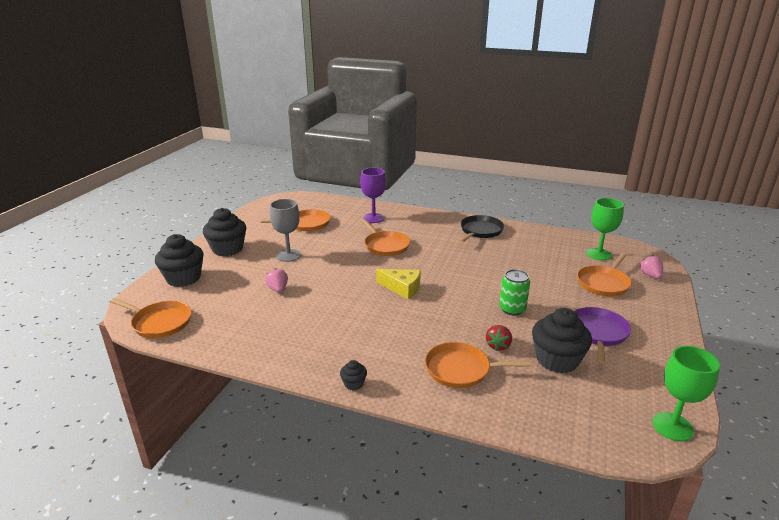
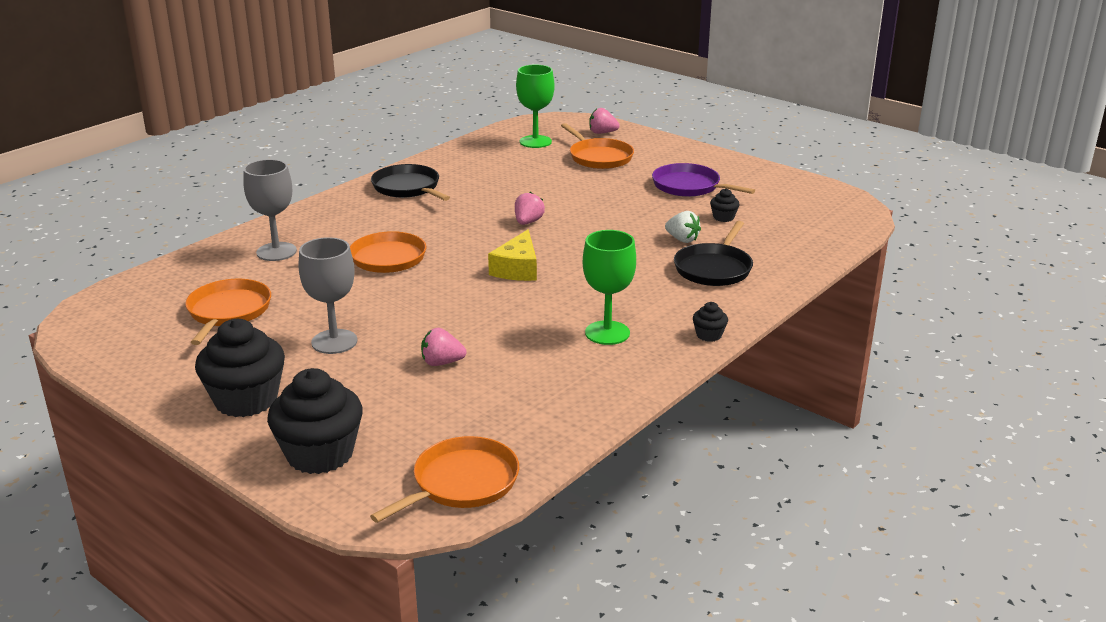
camera: 70 degrees left, 0 degrees up
(373, 218) = (276, 252): purple goblet -> grey goblet
(402, 288) = (517, 269): yellow cheese -> yellow cheese turned 150 degrees clockwise
(461, 369) = (714, 268): orange pan -> black pan
(470, 278) = (528, 222): none -> pink strawberry
(498, 345) = (682, 239): red strawberry -> white strawberry
(512, 309) = (616, 215): green can -> none
(557, 360) = (723, 217): black cupcake -> black cupcake, size x0.45
(672, 426) = (839, 198): green goblet -> green goblet (607, 333)

